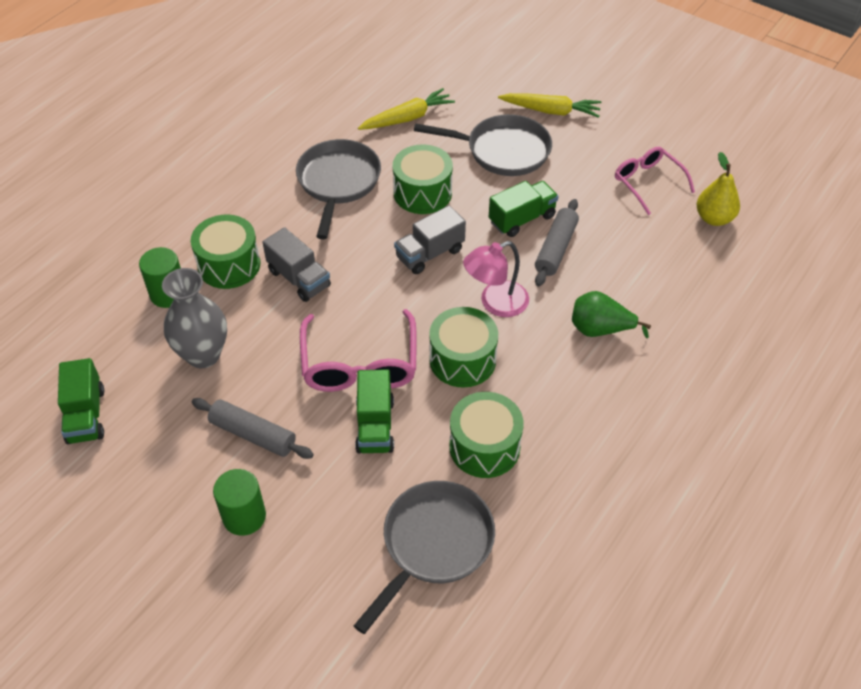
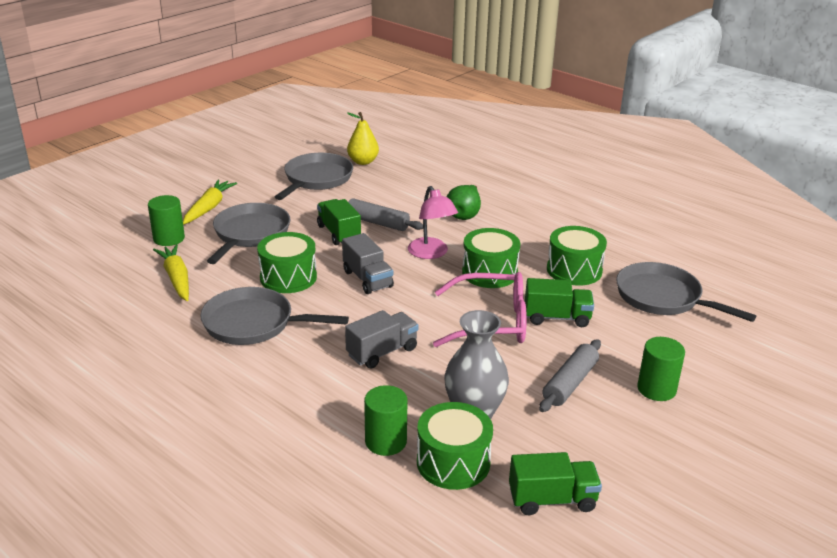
camera: 85 degrees left, 20 degrees down
(229, 265) = (352, 397): green drum -> green drum (453, 462)
(480, 97) = (169, 238): none -> green cylinder
(648, 183) = (316, 179): pink glasses -> grey pan

